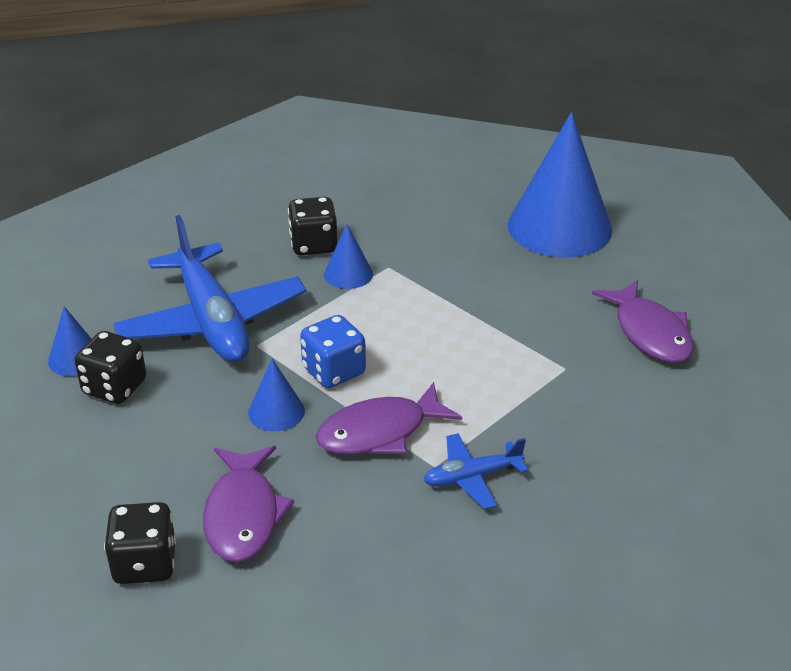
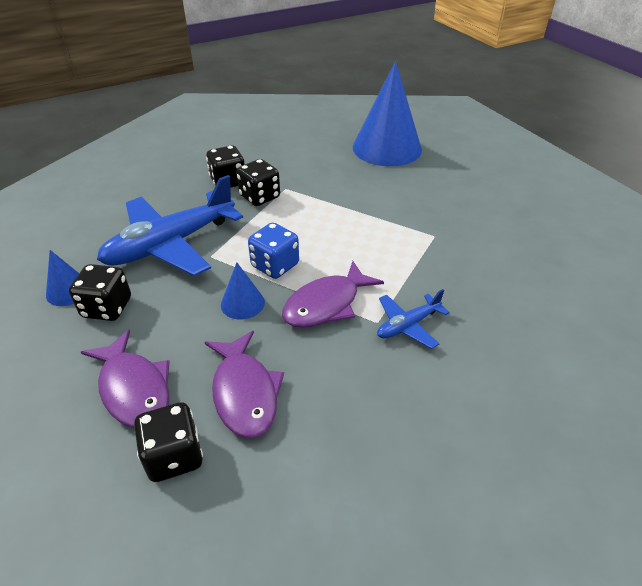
camera: 15 degrees left, 5 degrees up
(212, 321) = (171, 244): blue plane -> blue plane turned 90 degrees clockwise
(348, 274) = (259, 197): blue cone -> black dice
(650, 333) = (476, 204): purple fish -> purple fish (134, 389)

